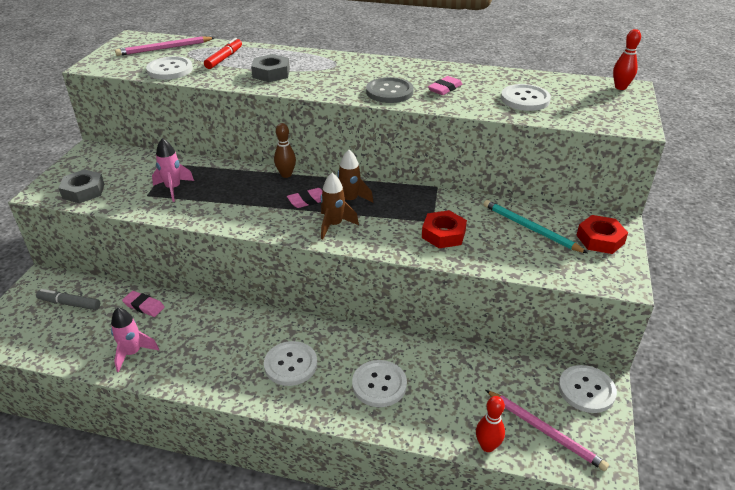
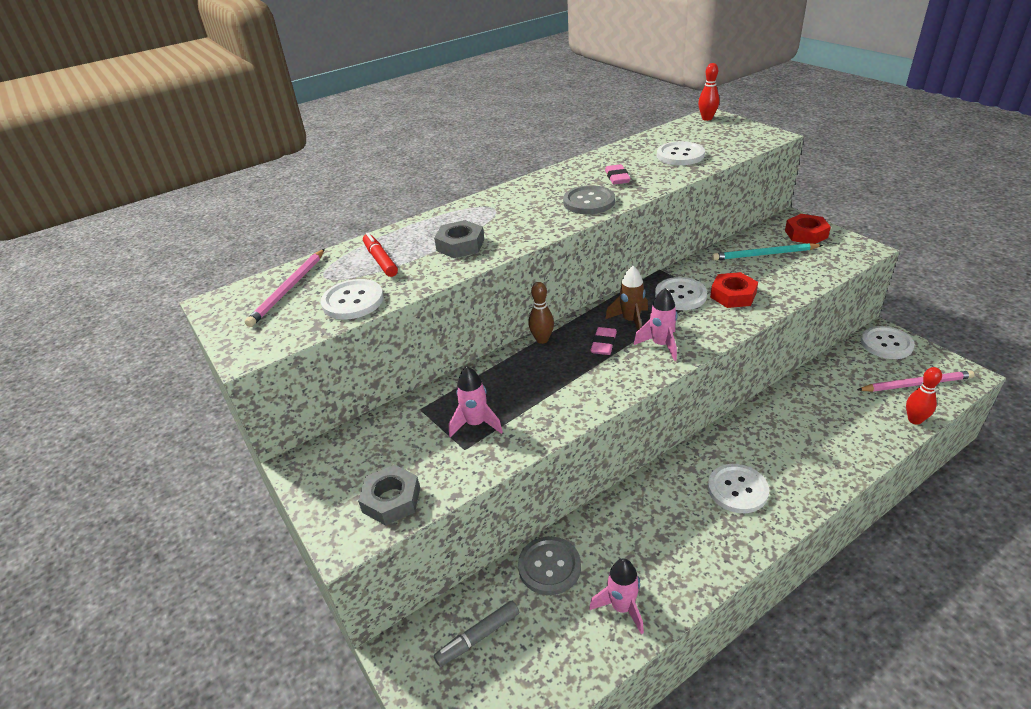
camera: 45 degrees left, 0 degrees up
(144, 306) = (549, 566): pink eraser -> grey button
(334, 225) = (661, 345): brown rocket -> pink rocket
(379, 384) = (805, 445): white button -> white button (680, 295)

